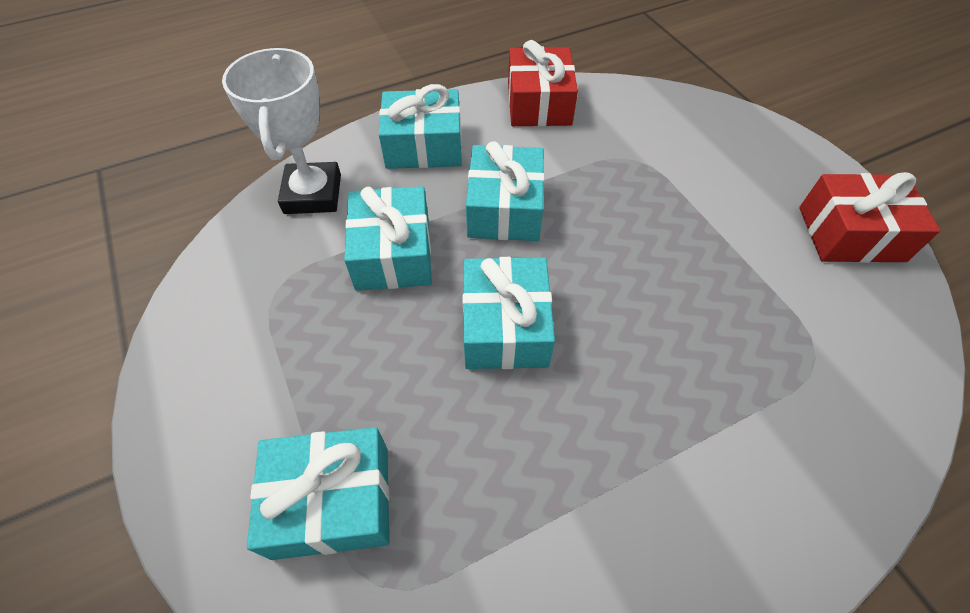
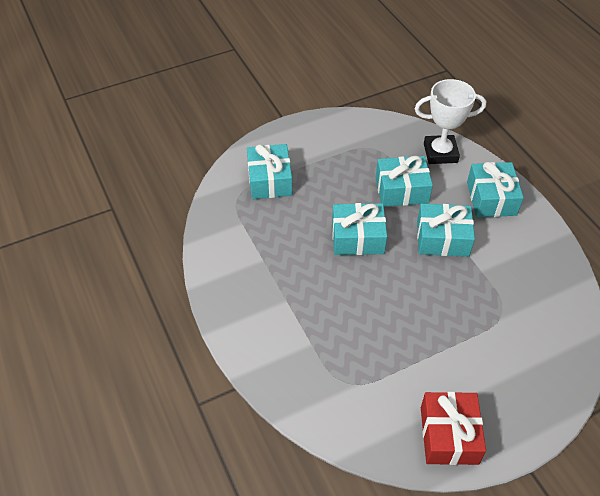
camera: 90 degrees right, 5 degrees down
(539, 103) = (550, 260): red gift -> none

